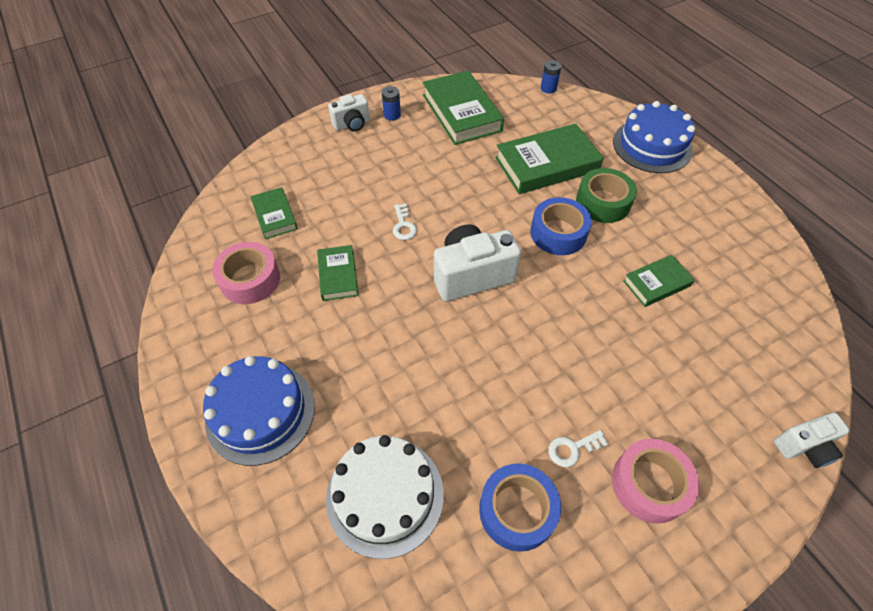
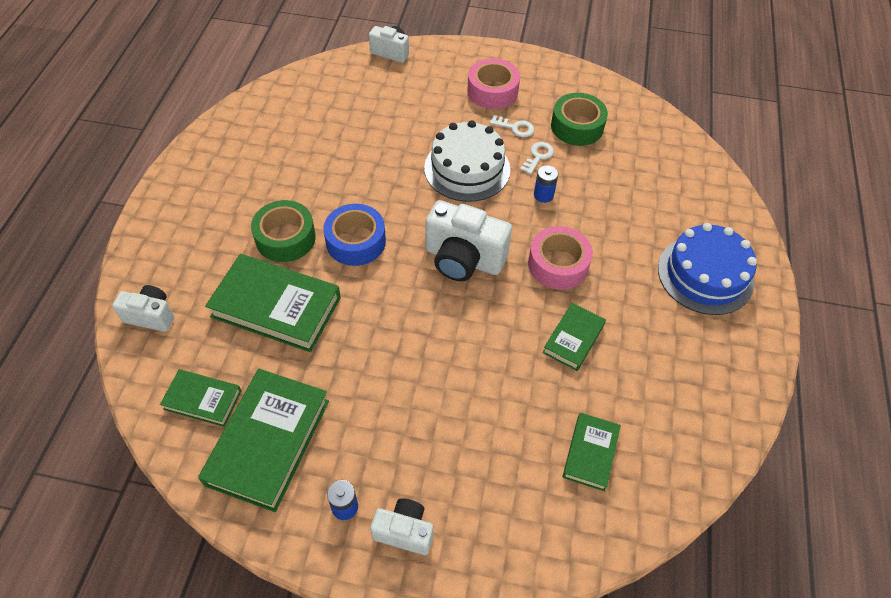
camera: 140 degrees left, 0 degrees up
(250, 279) = (657, 393): pink tape -> pink tape (558, 264)
(385, 495) = (649, 178): white cake -> white cake (467, 168)
(403, 225) = (474, 345): white key -> white key (538, 156)
(517, 510) = (577, 126): blue tape -> green tape
(548, 88) = (137, 398): blue battery -> blue battery (543, 195)
(601, 117) = (151, 316): none -> white camera
(652, 146) = (164, 252): blue cake -> none
(656, 283) = (340, 161): green book -> green book (203, 400)

